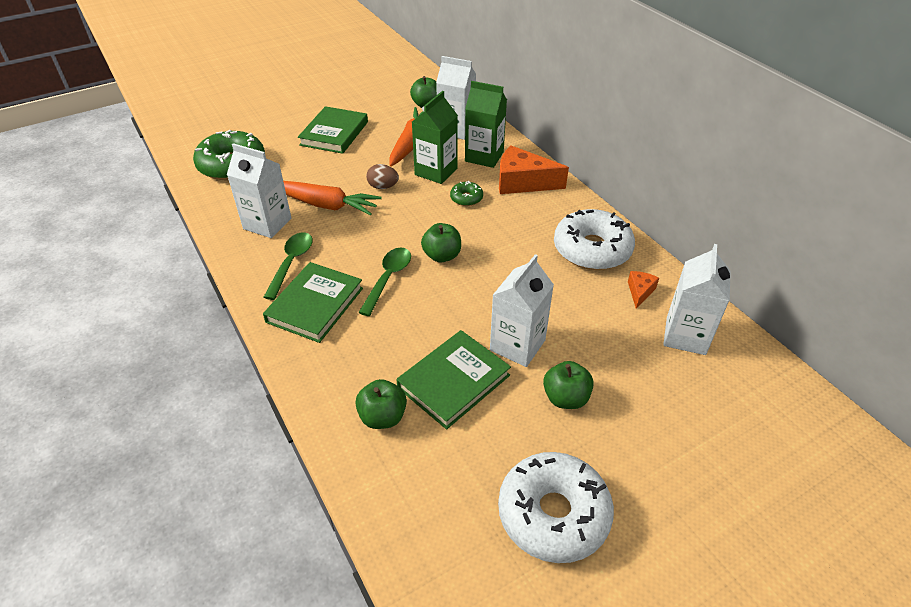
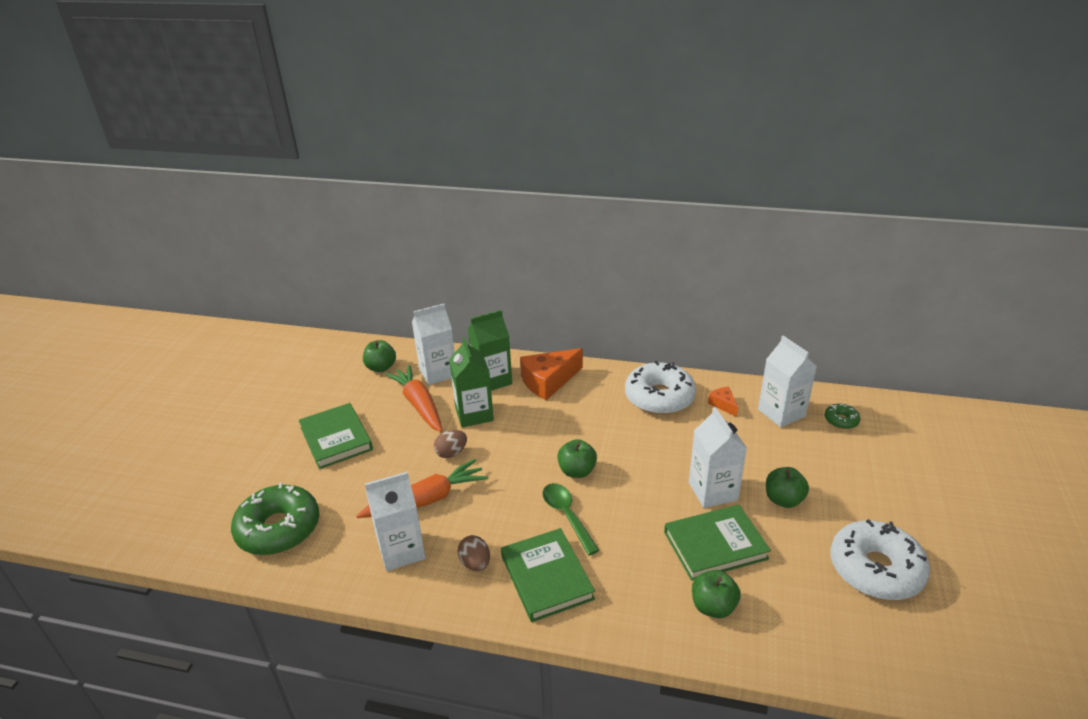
camera: 45 degrees left, 10 degrees down
(291, 263) = (475, 563): green spoon -> brown egg
(454, 381) = (715, 545): green book -> green book turned 75 degrees clockwise
(466, 198) = (528, 419): green donut -> green donut (841, 420)

